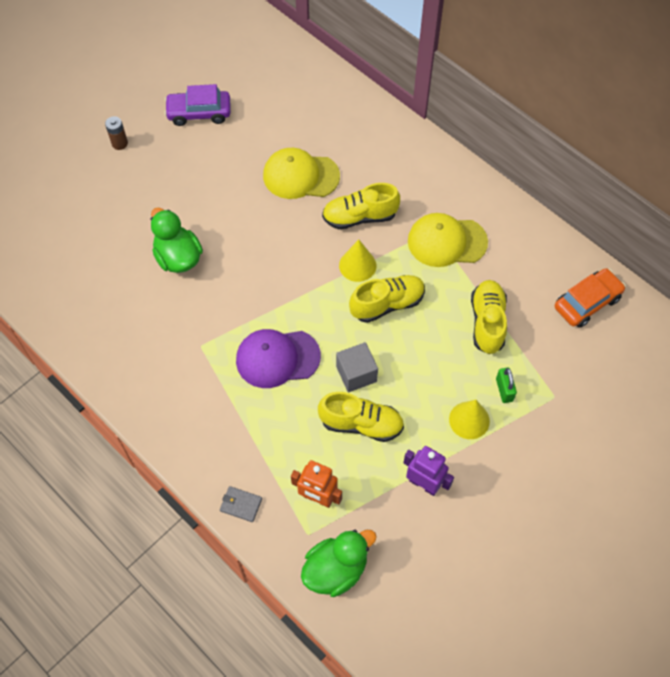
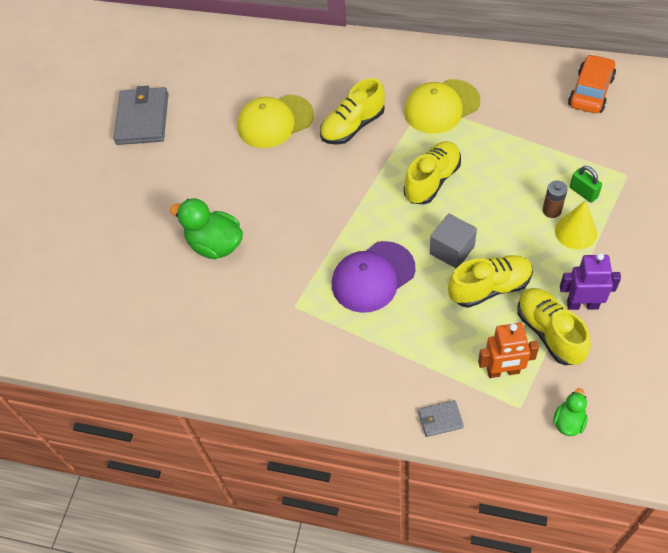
camera: 25 degrees left, 5 degrees down
(119, 143) = (85, 180): brown battery -> brown battery (551, 210)
(199, 113) = (143, 119): purple car -> grey wallet
(336, 569) = (568, 422): green duck -> green duck, size x0.55
(357, 265) = (382, 164): yellow cone -> none
(487, 322) = (526, 149): yellow shoe -> yellow shoe (549, 332)

